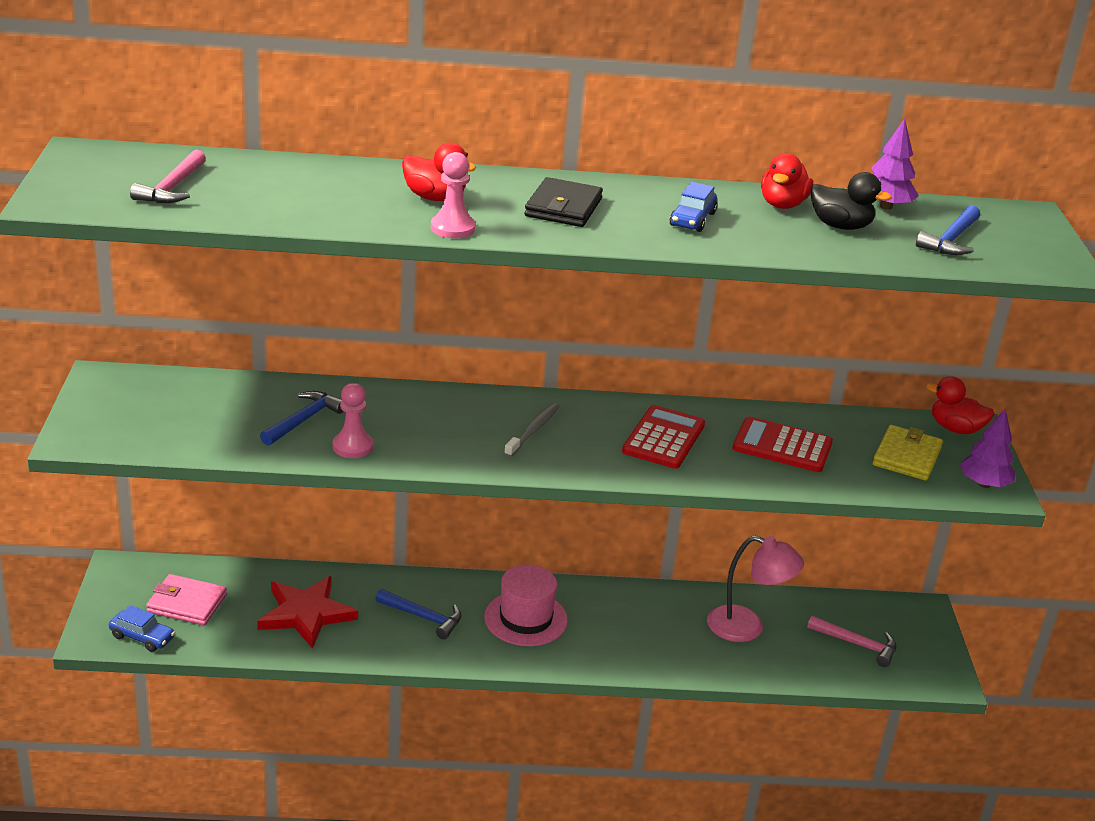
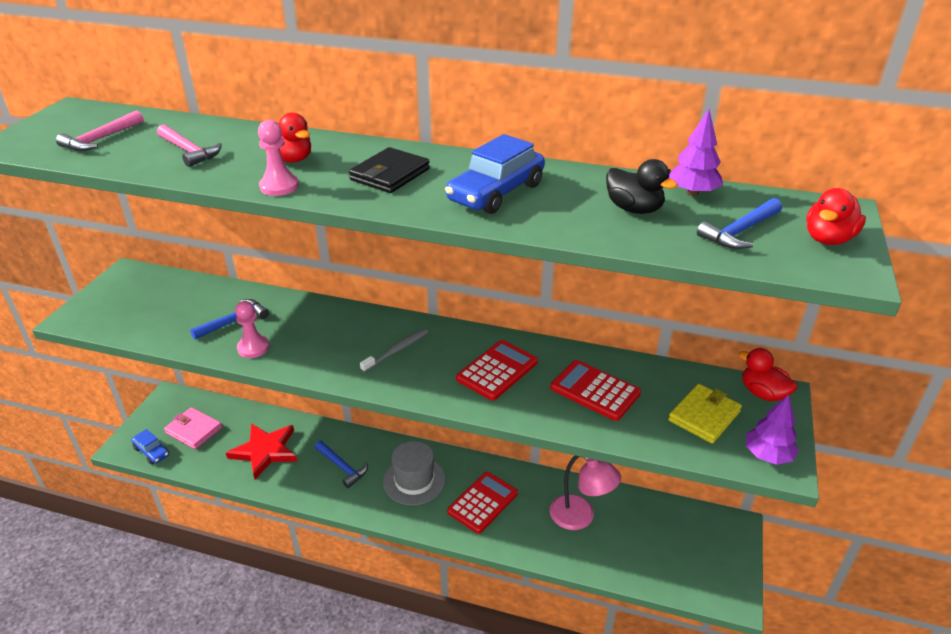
camera: 20 degrees right, 5 degrees up
(526, 618) = (414, 480): pink hat -> grey hat
(624, 630) = (483, 502): none -> red calculator
(692, 219) = (496, 193): blue car -> blue car, size x1.70
(782, 205) = (591, 184): red duck -> red duck (828, 239)
(857, 644) = (666, 549): pink hammer -> pink hammer (189, 151)

